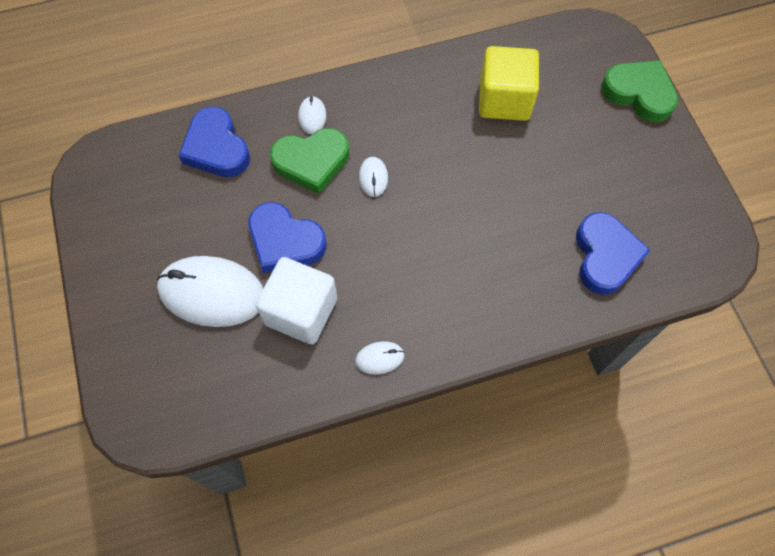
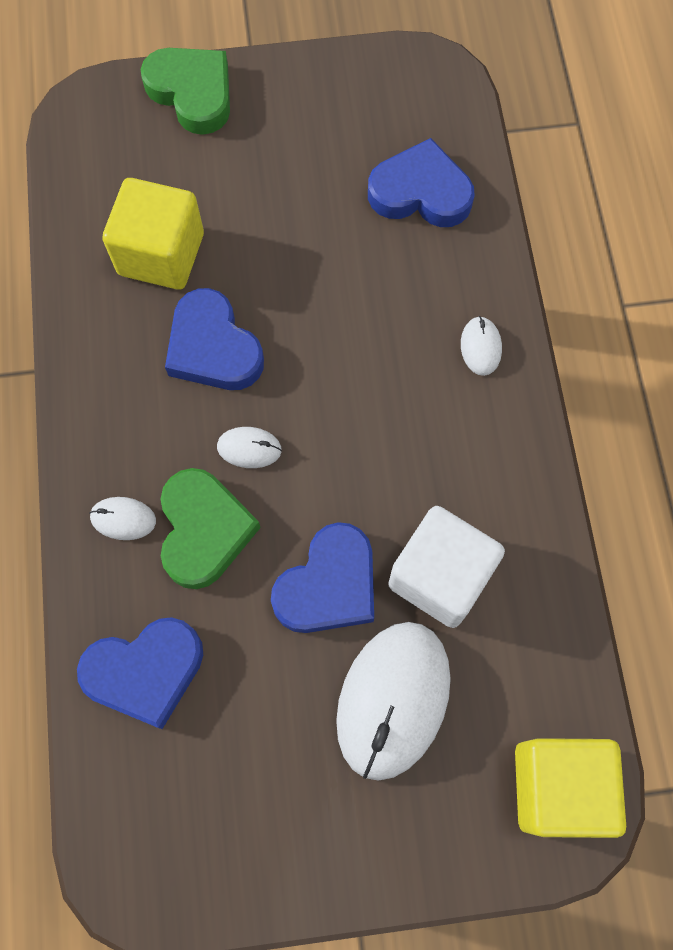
camera: 80 degrees left, 5 degrees up
(161, 408) = (558, 787): none -> yellow cube
(379, 358) = (520, 483): white mouse -> white mouse (480, 347)
(442, 143) = (213, 347): none -> blue heart
(639, 93) = (192, 93): green heart -> green heart turned 90 degrees clockwise

